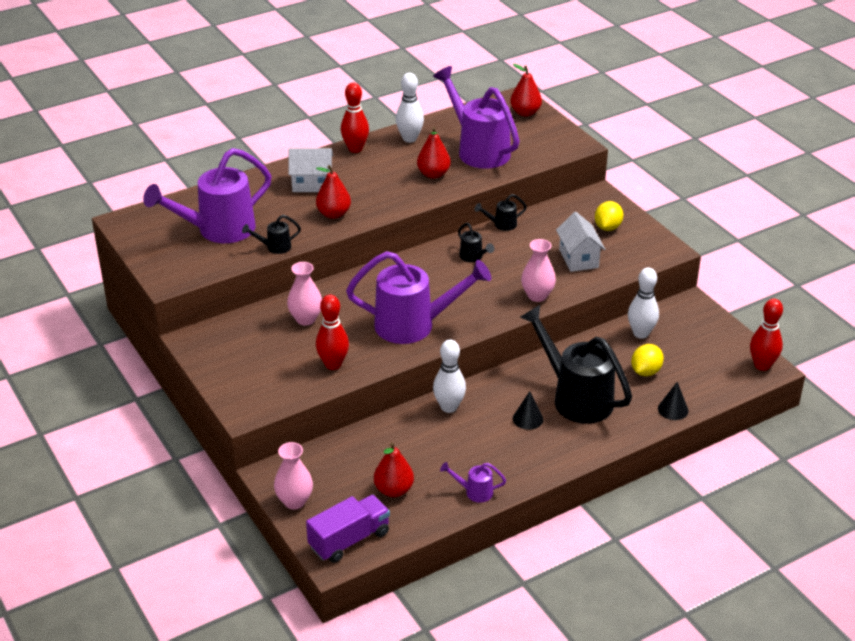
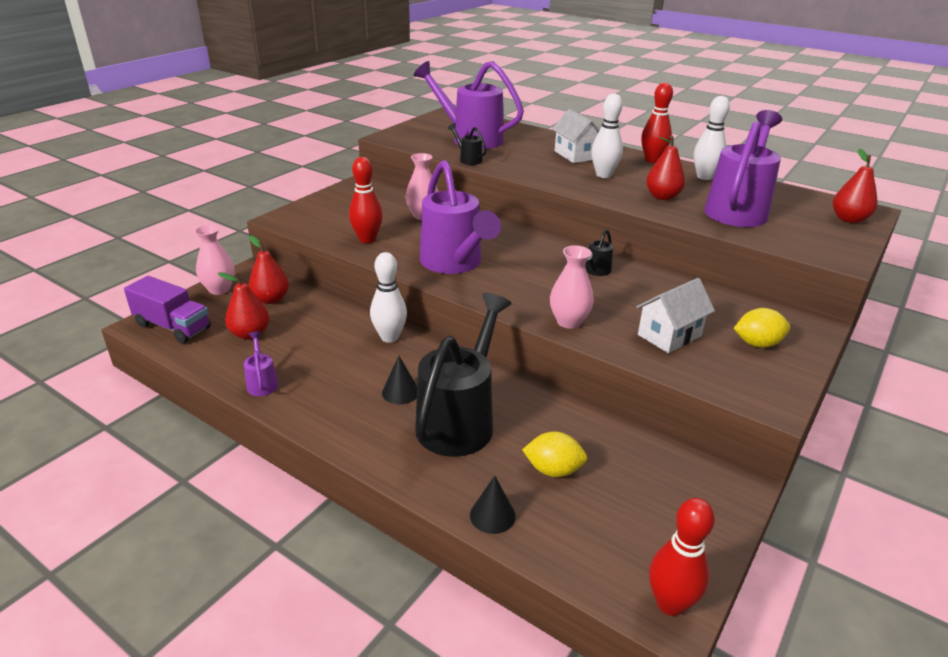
camera: 65 degrees right, 5 degrees down
(333, 214) = (542, 170): red pear -> red pear (271, 299)
(501, 225) = (671, 275): black watering can -> none
(641, 333) = (627, 448): white bowling pin -> white bowling pin (603, 175)

